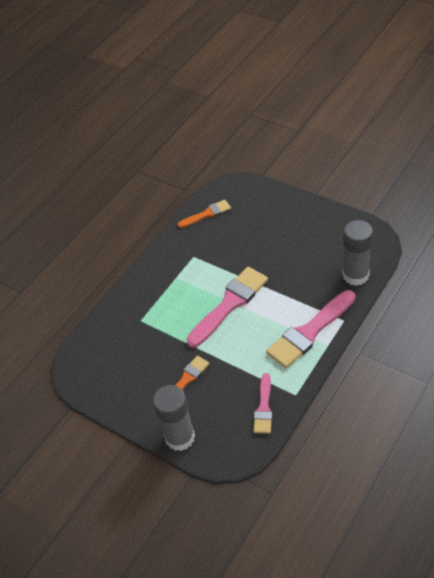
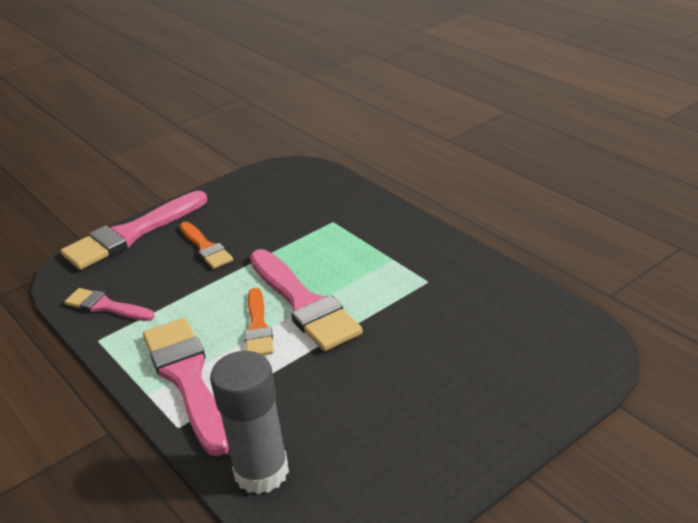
camera: 105 degrees right, 15 degrees down
(180, 437) = (131, 234): grey glue stick -> pink brush
(207, 214) = (524, 308): orange brush -> orange brush (258, 327)

